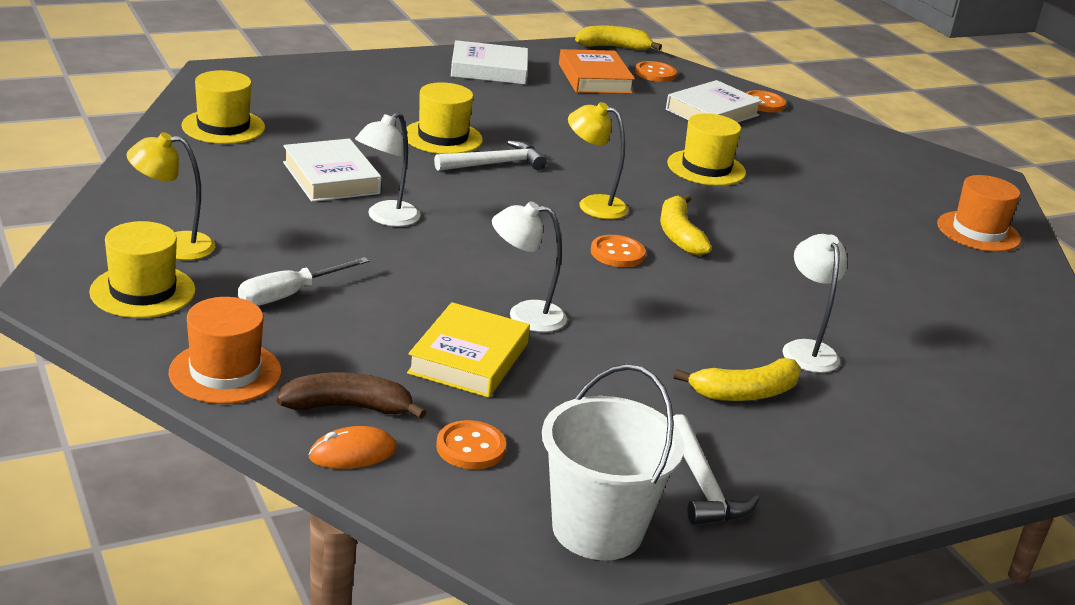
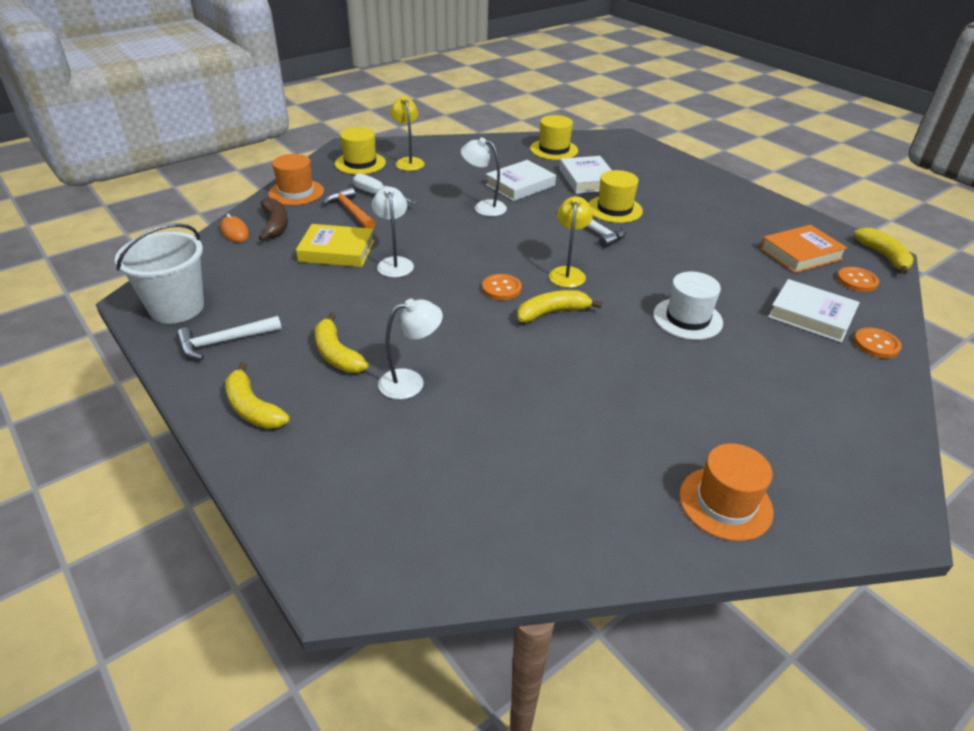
camera: 80 degrees right, 10 degrees up
(337, 328) = (350, 211): none -> orange hammer
(470, 447) = (247, 262): orange button -> none
(489, 69) = (751, 211): white book -> white book (587, 179)
(706, 168) = (687, 318): yellow hat -> white hat
(854, 470) = (253, 408): none -> yellow banana

